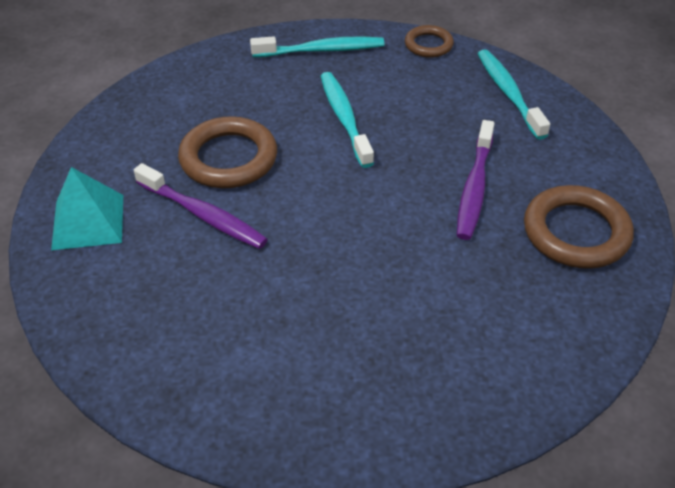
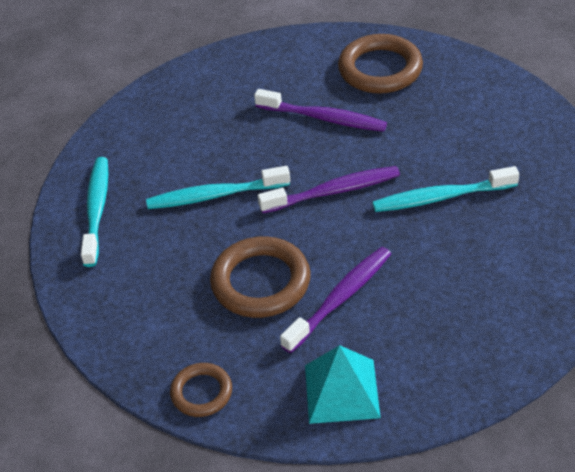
camera: 80 degrees left, 0 degrees up
(356, 202) = (333, 191): none -> purple toothbrush
(428, 45) = (111, 130): brown ring -> brown ring (201, 392)
(509, 93) = (201, 85): turquoise toothbrush -> turquoise toothbrush (441, 197)

